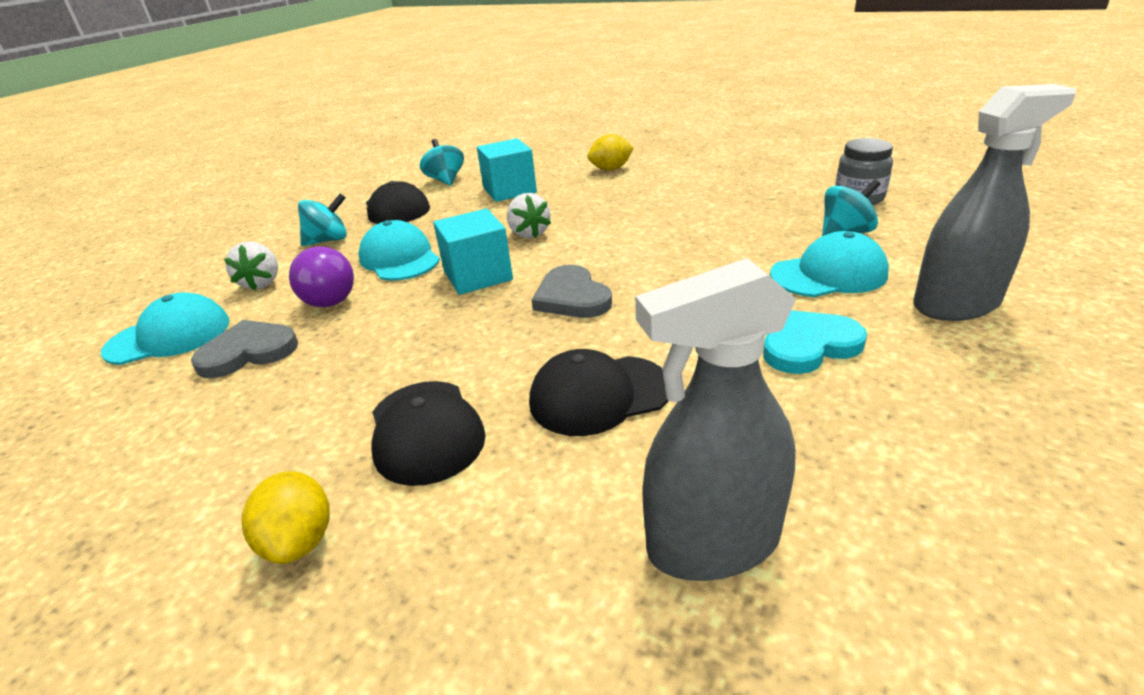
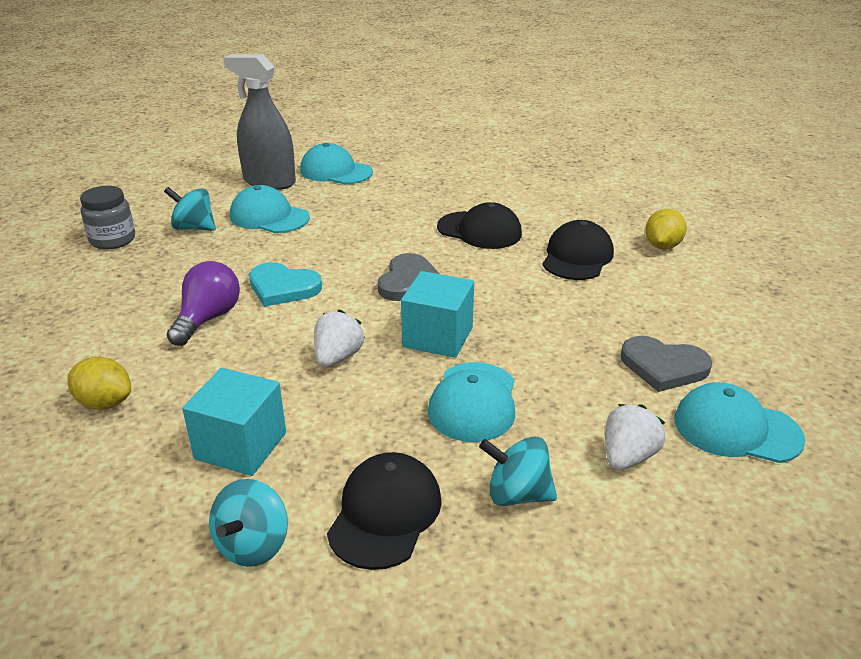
camera: 140 degrees left, 0 degrees up
(329, 297) = (570, 390): purple light bulb -> purple light bulb (208, 319)
(713, 543) = (511, 182): grey spray bottle -> none
(808, 345) = (360, 201): turquoise heart -> turquoise heart (283, 287)
(958, 369) = (336, 171): none -> turquoise cap

